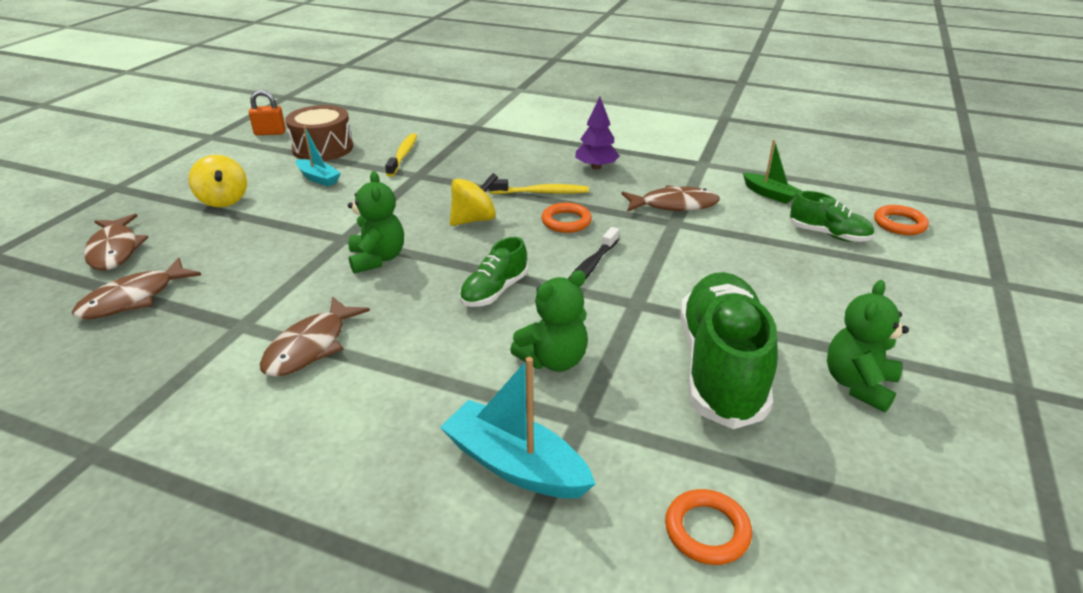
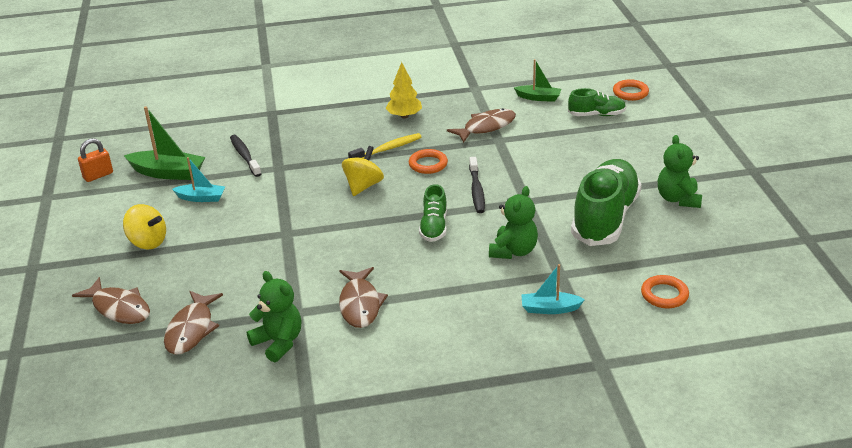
camera: 30 degrees left, 0 degrees up
(323, 148) = (168, 173): brown drum -> green boat
(377, 259) = (330, 237): green teddy bear -> green teddy bear (278, 342)
(403, 155) = (245, 156): yellow toothbrush -> black toothbrush
(515, 465) = (550, 309): turquoise boat -> turquoise boat, size x0.62
(596, 167) = (404, 116): purple tree -> yellow tree
(721, 367) = (605, 218): green shoe -> green shoe turned 45 degrees clockwise

